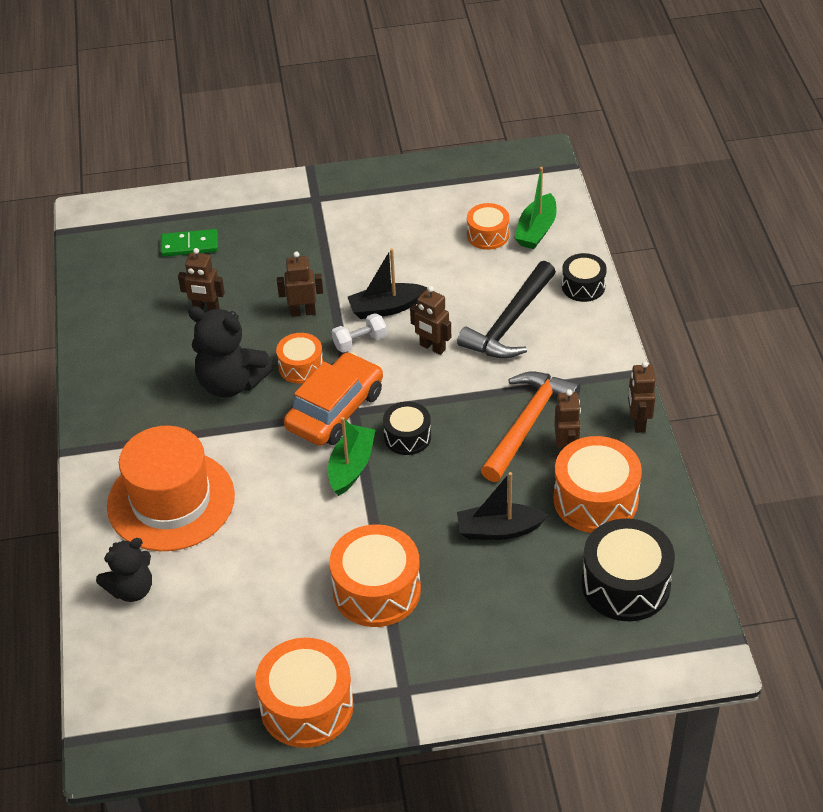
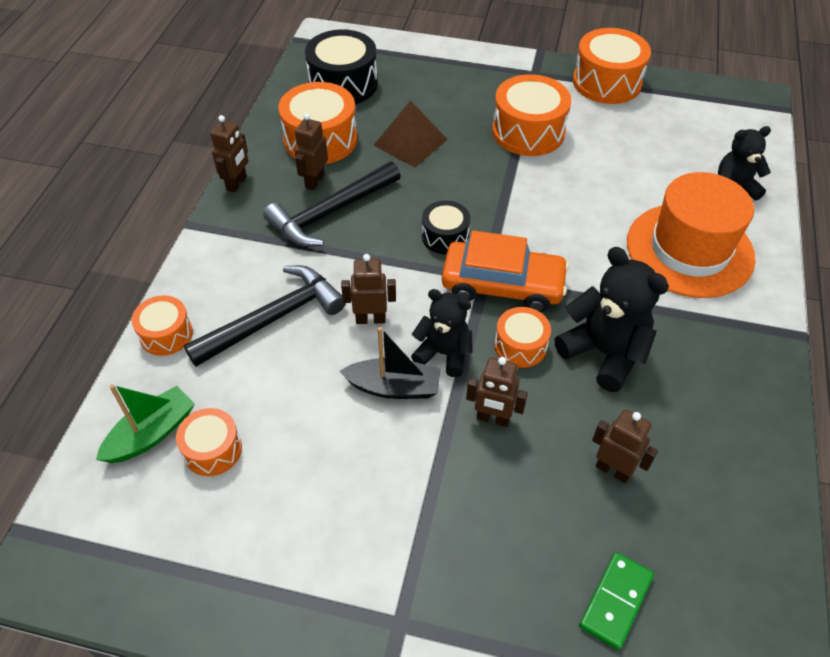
camera: 160 degrees left, 5 degrees up
(189, 245) = (615, 601): green domino -> green domino turned 75 degrees counterclockwise
(335, 410) = (502, 285): orange car -> orange car turned 135 degrees counterclockwise
(351, 467) = (509, 227): green boat -> none
(360, 342) = (443, 353): white dumbbell -> black teddy bear
(432, 347) = (370, 319): brown robot -> brown robot turned 60 degrees counterclockwise
(499, 530) = (410, 142): black boat -> brown pyramid
(527, 424) = (330, 213): orange hammer -> black hammer
(583, 286) = (166, 334): black drum -> orange drum

